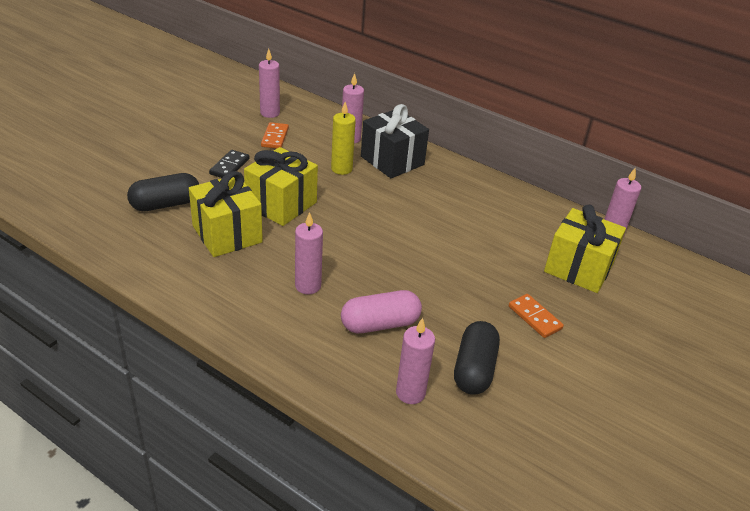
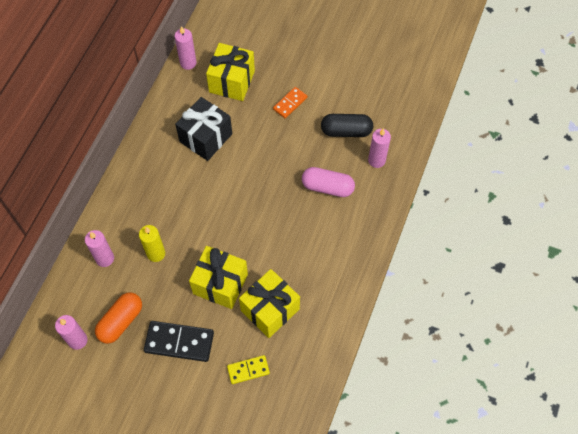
camera: 100 degrees left, 25 degrees up
(165, 204) = (248, 370): black capsule -> yellow domino
(229, 166) = (179, 342): black domino -> black domino, size x1.68
(275, 137) = (121, 321): orange domino -> orange capsule
(308, 286) = (307, 238): pink candle -> none
(380, 324) = (327, 187): pink capsule -> pink capsule turned 45 degrees counterclockwise
(392, 160) = (131, 218): black gift -> black gift (206, 138)

